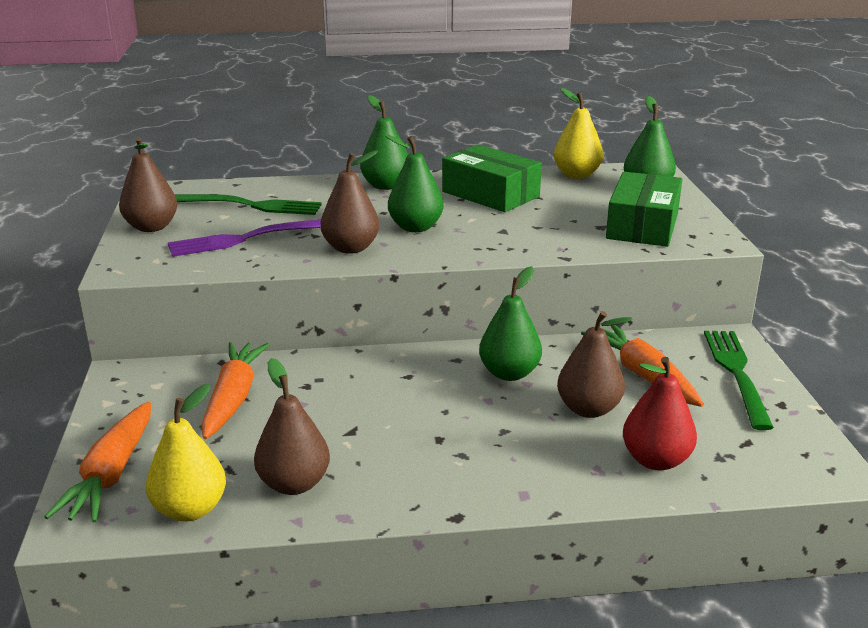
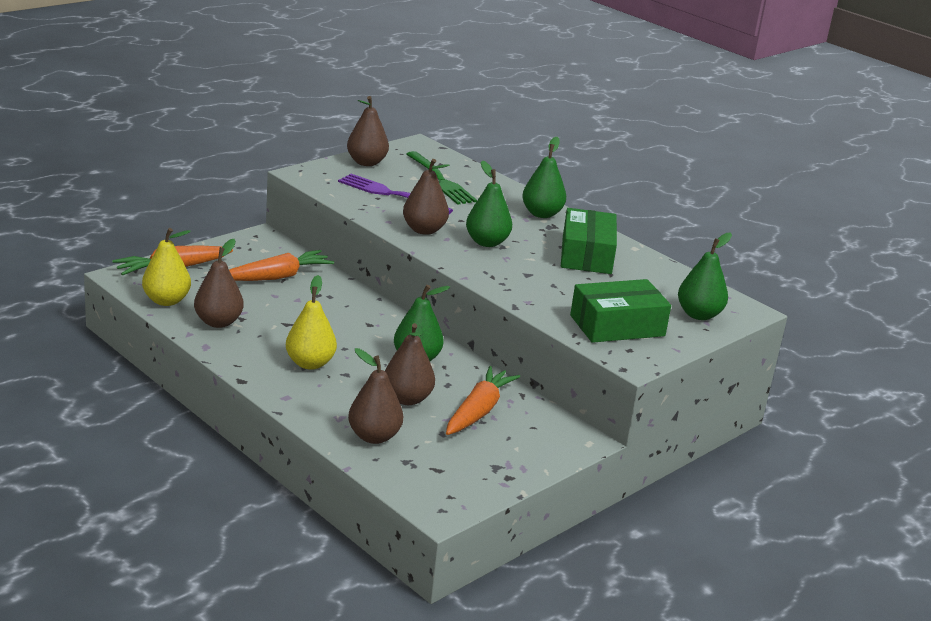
camera: 50 degrees right, 0 degrees up
(576, 175) = (680, 280): yellow pear -> yellow pear (310, 363)
(656, 460) = (374, 436): red pear -> brown pear
(736, 373) = (531, 450): green fork -> none

